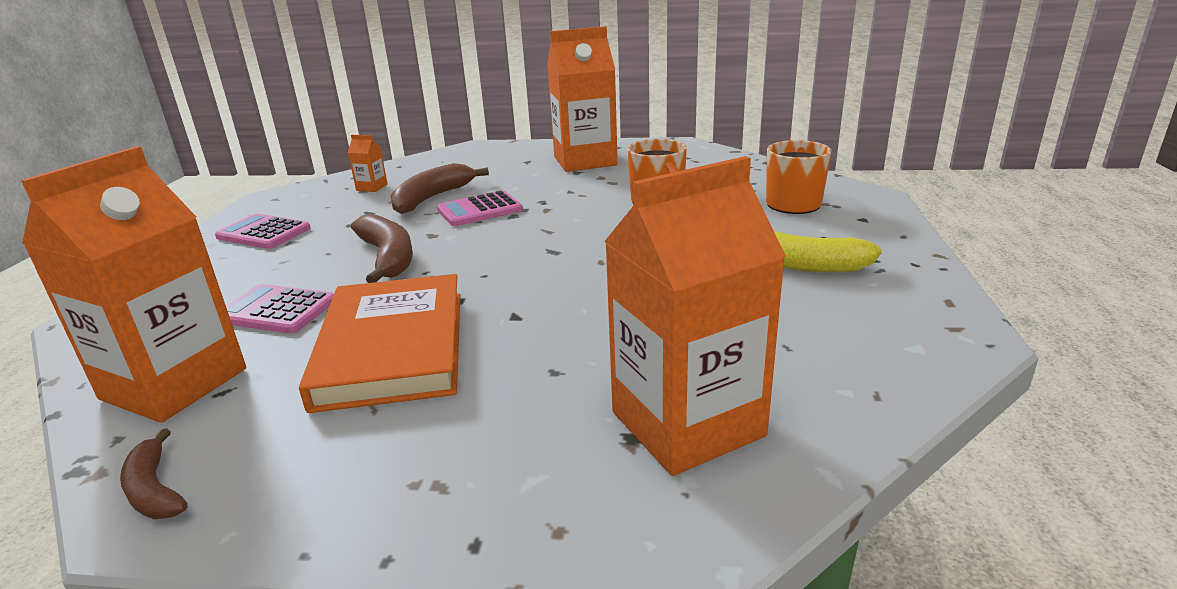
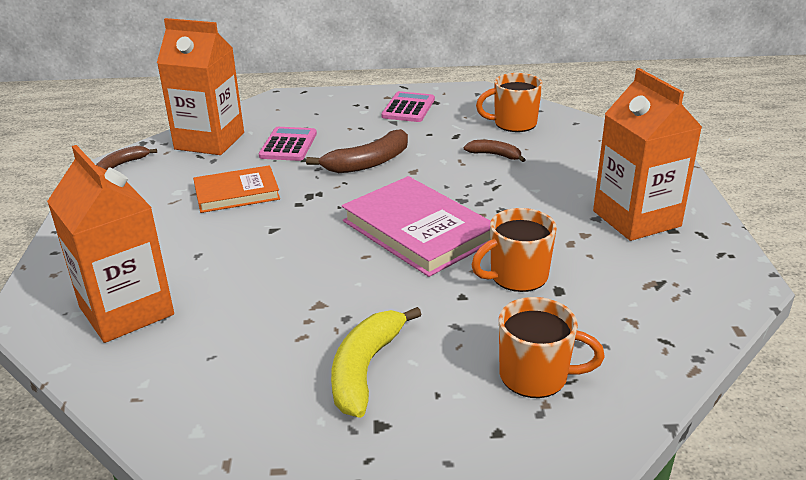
camera: 80 degrees right, 5 degrees up
(372, 187) = (513, 124): orange carton -> orange mug
(393, 347) = (237, 193): orange book -> orange book, size x0.64
(432, 198) = (495, 155): brown banana -> brown banana, size x0.58
(480, 210) = (471, 182): pink calculator -> none
(563, 236) = (418, 231): none -> pink book

